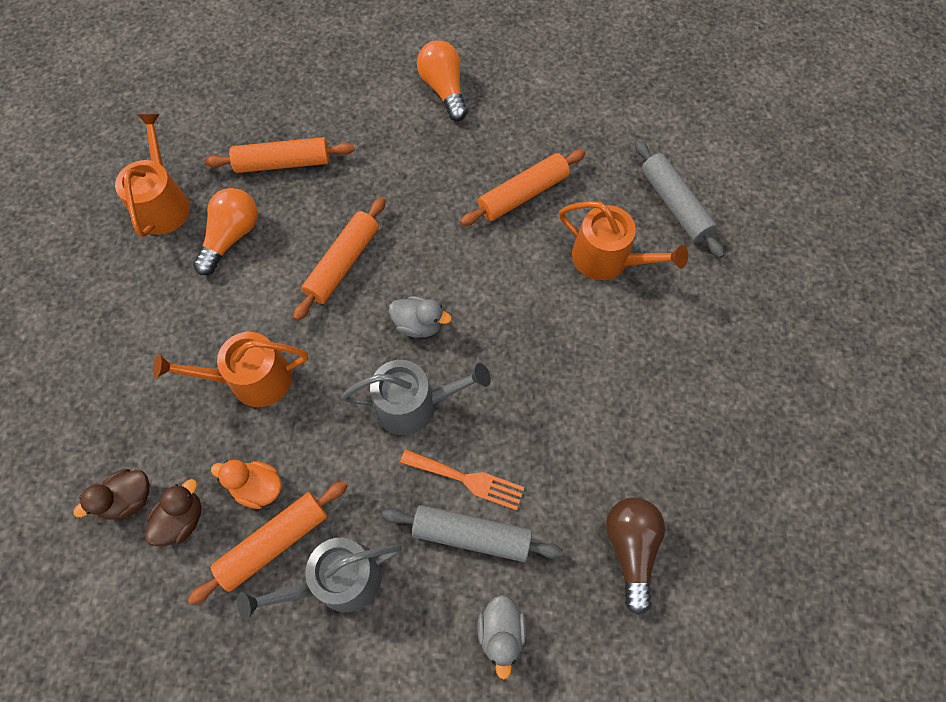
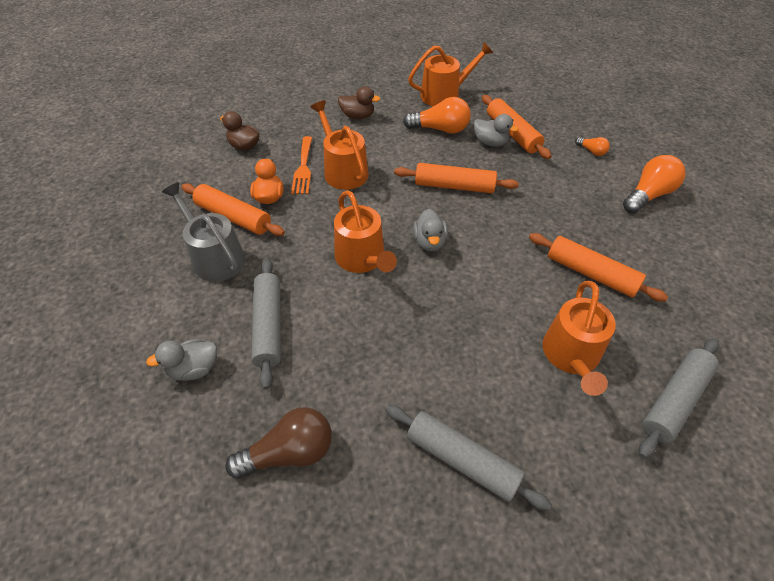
camera: 70 degrees right, 15 degrees down
(182, 519) = (238, 171): brown duck -> brown duck (358, 116)
(287, 193) = (490, 142): none -> grey duck
(355, 102) = (591, 151): none -> orange light bulb
(414, 404) = (362, 258): grey watering can -> orange watering can
(467, 480) = (313, 310): orange fork -> orange fork (303, 168)
(680, 395) = (462, 460): none -> grey rolling pin

